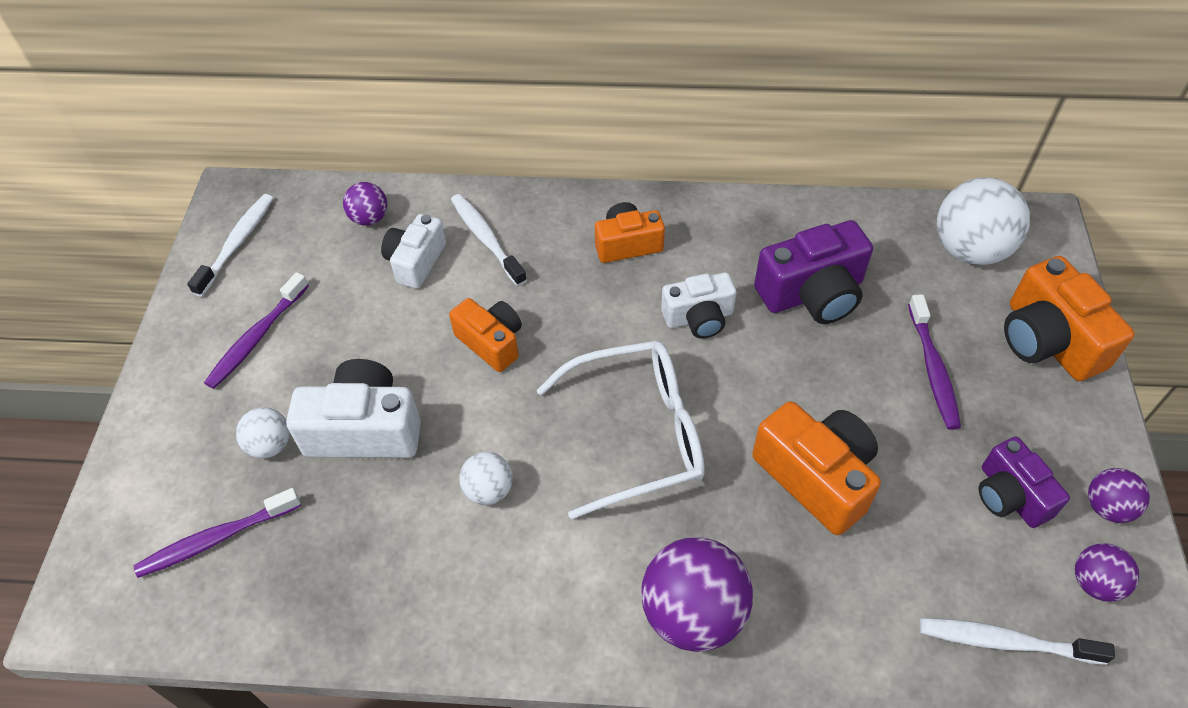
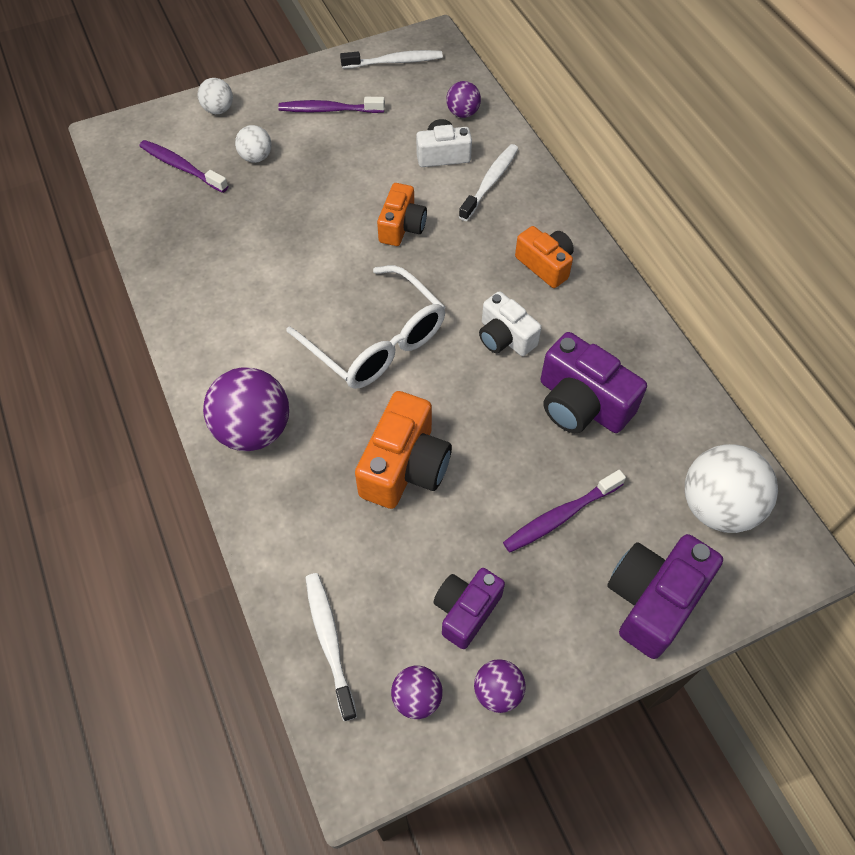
camera: 60 degrees right, 5 degrees up
(364, 429) = (293, 195): white camera -> none
(489, 490) = (285, 279): white ball -> white ball (218, 110)
(1048, 340) = (653, 600): orange camera -> purple camera

